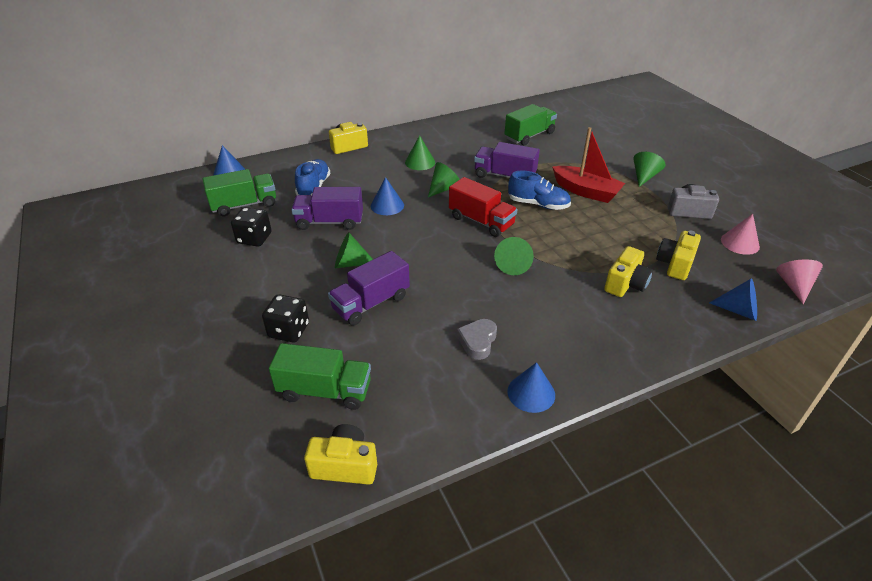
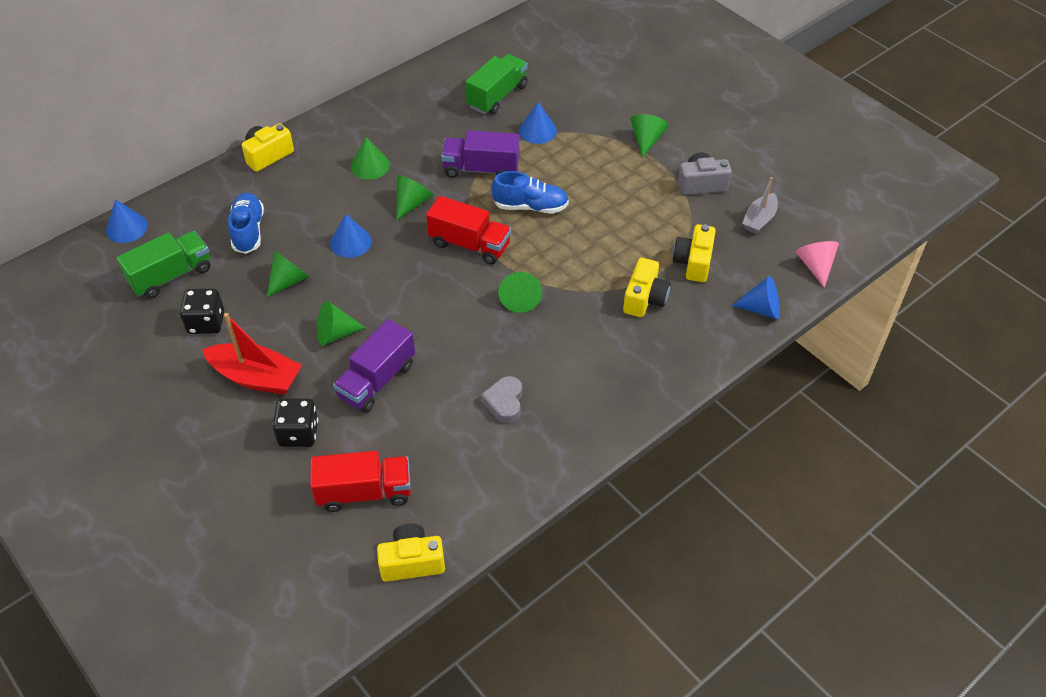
camera: 15 degrees left, 10 degrees up
(325, 391) = (364, 492): green truck -> red truck
(330, 222) = (289, 280): purple truck -> green cone
(531, 393) = (570, 448): blue cone -> blue cone (537, 131)
(586, 191) = (582, 176): red boat -> red boat (256, 377)
(740, 243) = (759, 219): pink cone -> grey boat

